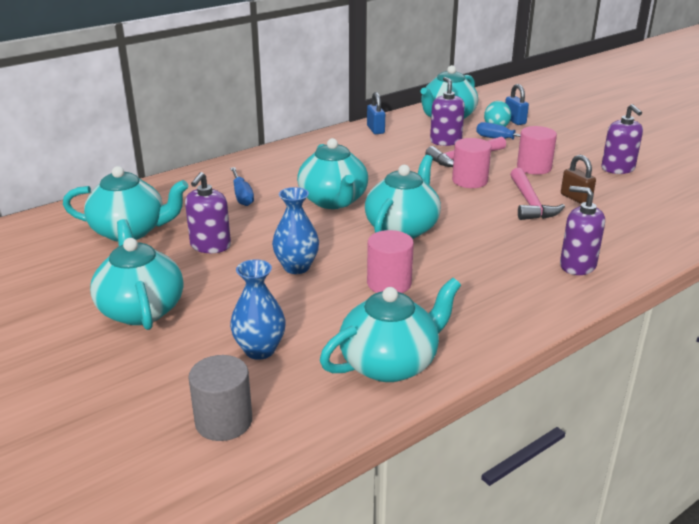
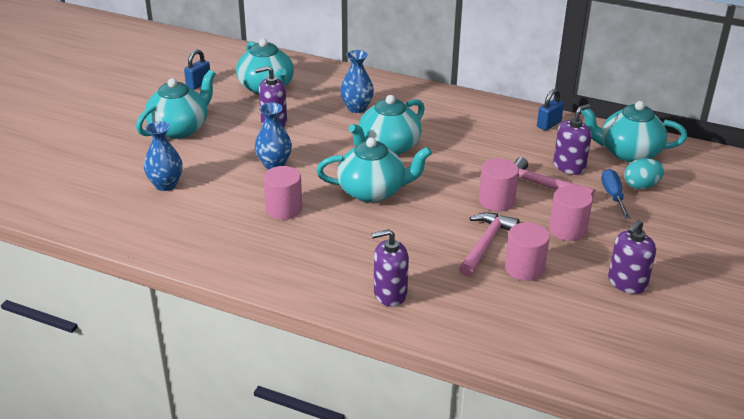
camera: 60 degrees right, 5 degrees up
(223, 421) = (90, 197): grey cylinder -> none
(242, 196) = (357, 108): blue screwdriver -> blue vase
(390, 363) = (184, 238): turquoise teapot -> none
(514, 121) = (674, 193): blue padlock -> blue padlock (198, 84)
(530, 203) = (485, 244): pink hammer -> pink hammer turned 150 degrees clockwise
(575, 198) = (524, 268): brown padlock -> pink cylinder
(577, 265) = (390, 294): purple soap dispenser -> purple soap dispenser turned 105 degrees counterclockwise

